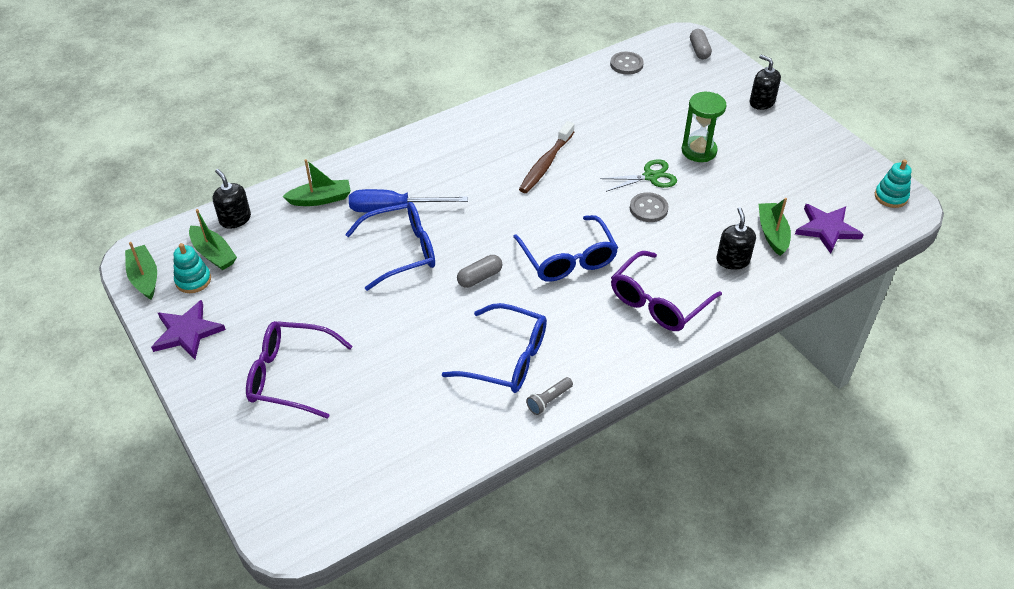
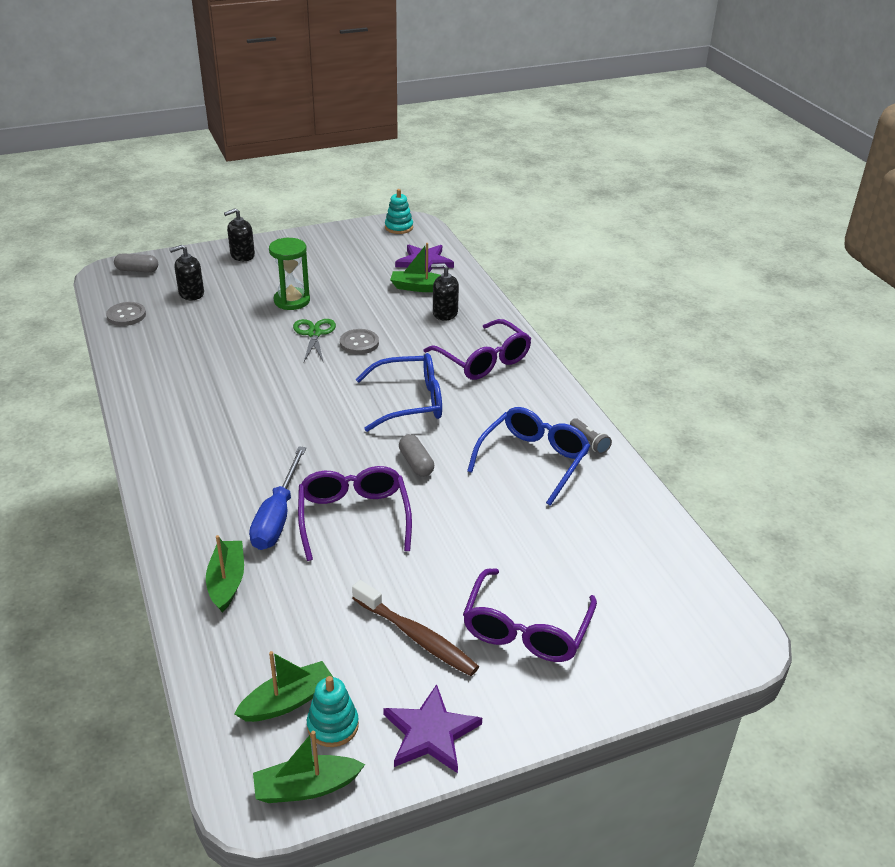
camera: 80 degrees left, 10 degrees down
(235, 219) = (225, 674): black soap dispenser -> black soap dispenser (191, 293)
(401, 251) = (354, 518): blue glasses -> purple glasses
(545, 164) = (259, 394): brown toothbrush -> brown toothbrush (417, 637)

